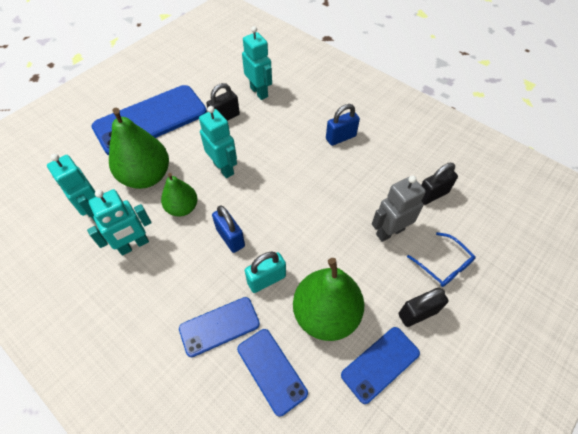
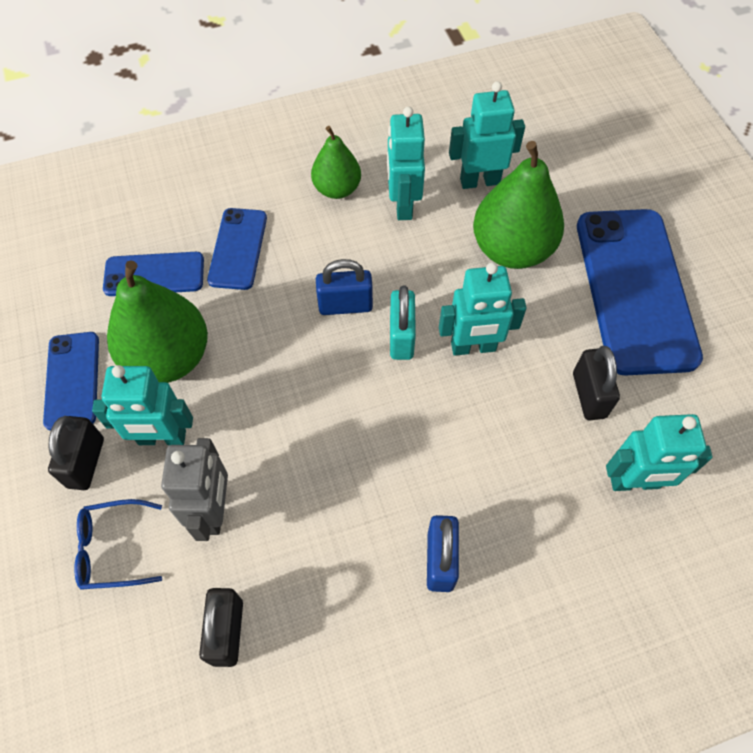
camera: 120 degrees right, 5 degrees up
(182, 208) = (429, 271): green pear -> green pear (337, 189)
(266, 279) = (258, 318): turquoise padlock -> turquoise padlock (401, 337)
(374, 282) = (162, 438): none -> turquoise robot

